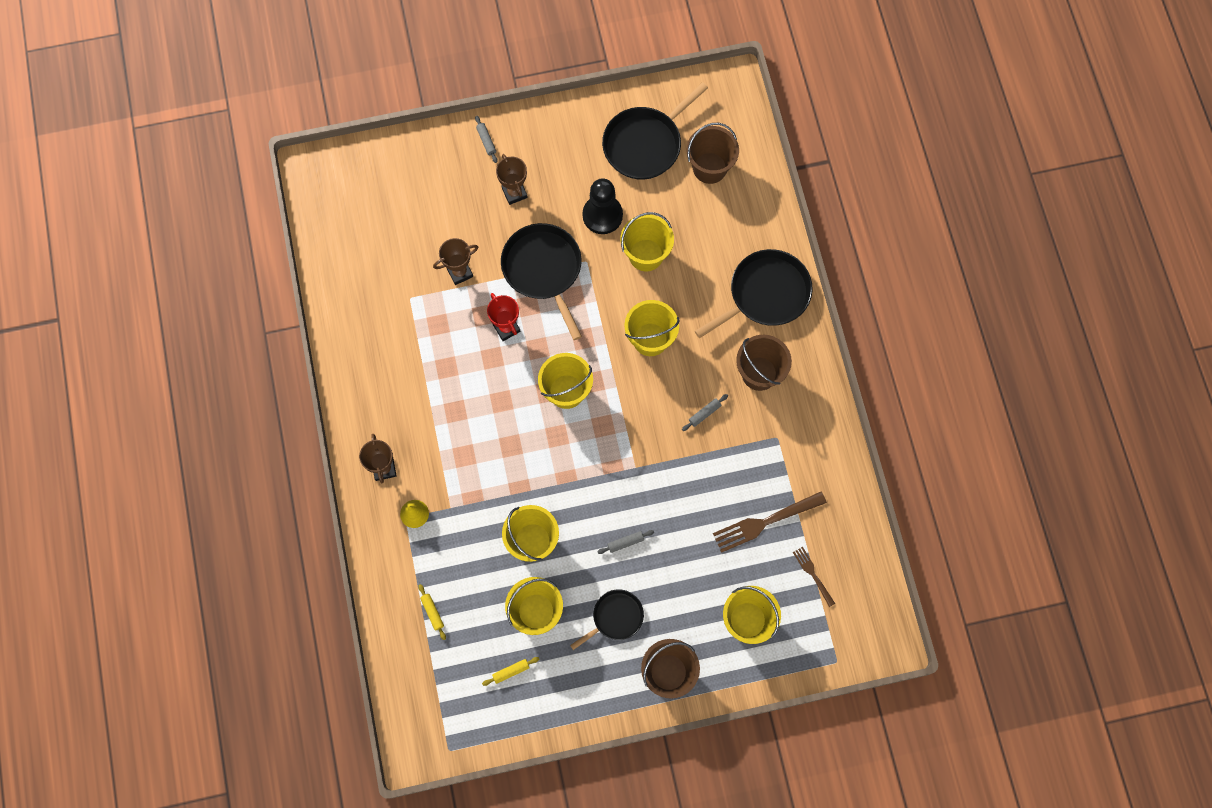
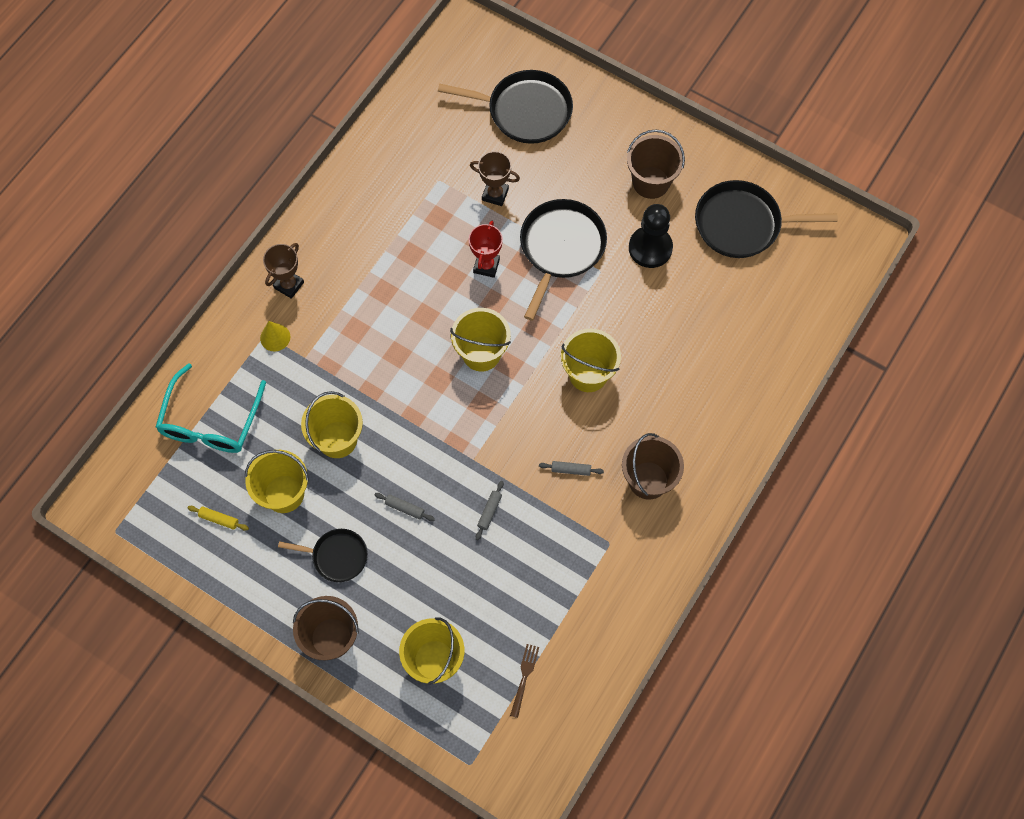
camera: 45 degrees right, 5 degrees down
(432, 612) = (211, 421): yellow rolling pin -> turquoise glasses
(486, 141) = (618, 116): grey rolling pin -> grey rolling pin (489, 512)
(514, 193) = (599, 172): brown trophy -> none
(646, 255) = (653, 308): yellow bucket -> none
(709, 168) = (776, 287): brown bucket -> brown bucket (651, 182)
(764, 522) = (529, 599): brown fork -> none
(765, 294) = (719, 424): black pan -> black pan (525, 111)

